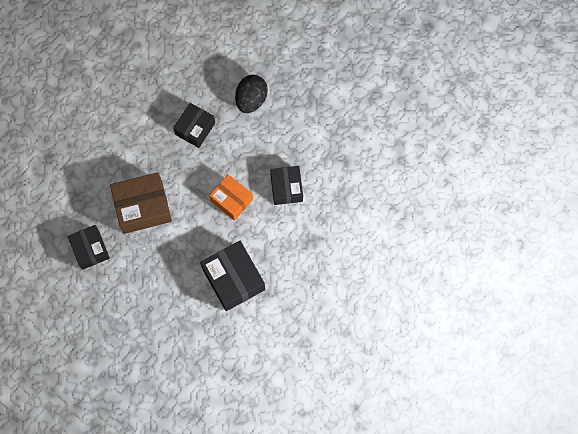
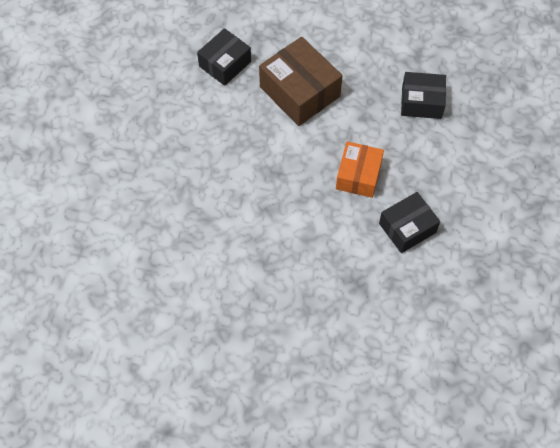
camera: 65 degrees right, 10 degrees down
(233, 279) = (264, 219): black box -> none
(251, 99) = (492, 143): black egg -> none

